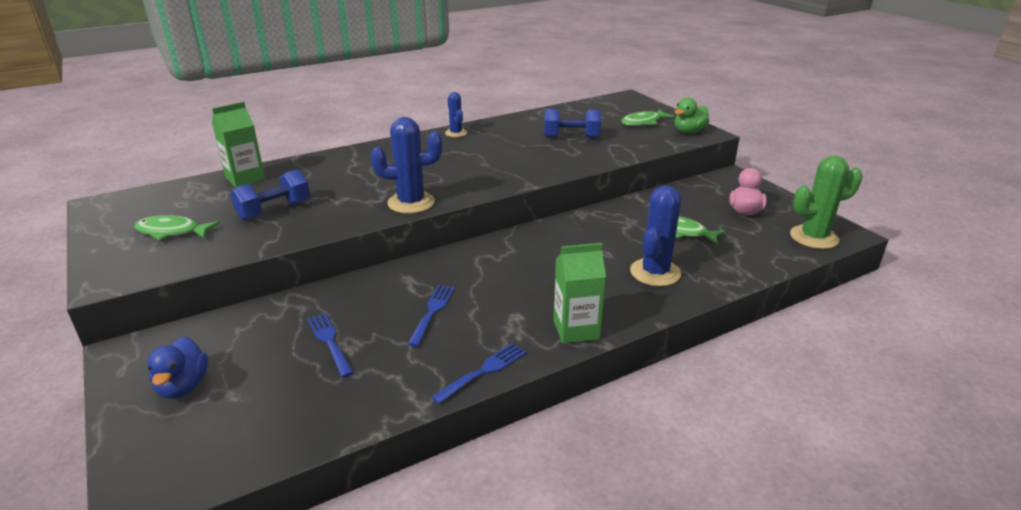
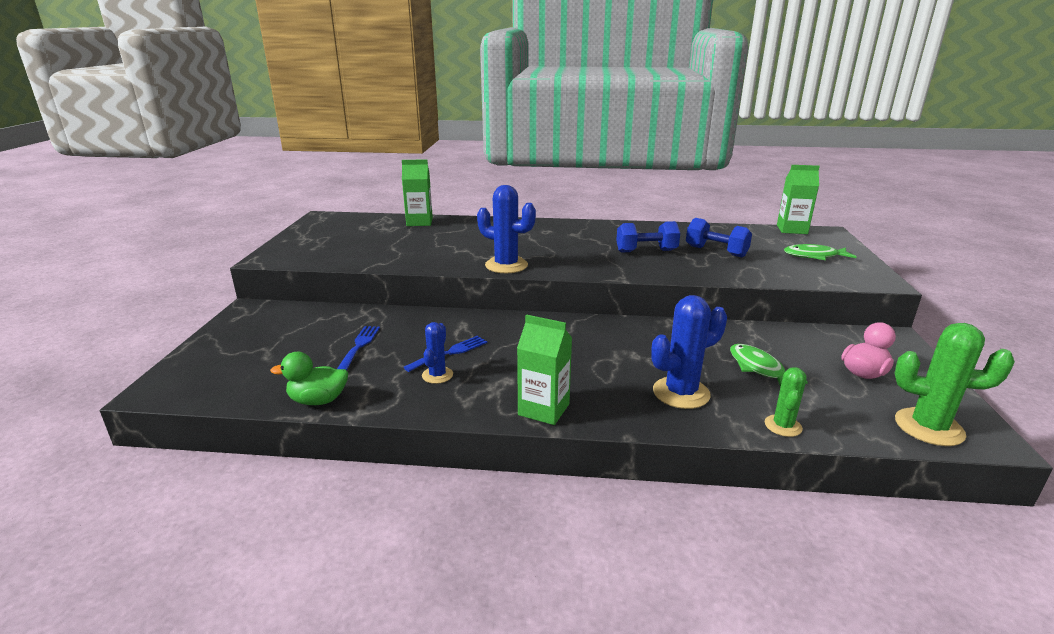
camera: 35 degrees right, 5 degrees down
(172, 231) = (335, 242): green fish -> none
(183, 386) = (251, 339): blue duck -> none
(274, 210) = (409, 245): blue dumbbell -> blue dumbbell (646, 251)
(456, 133) = (612, 226): blue cactus -> blue cactus (437, 375)
(484, 371) = (431, 408): blue fork -> none
(601, 101) = (792, 229): none -> green carton
(689, 131) = (859, 275): green duck -> green duck (318, 400)
(741, 271) = (783, 426): none -> green cactus

